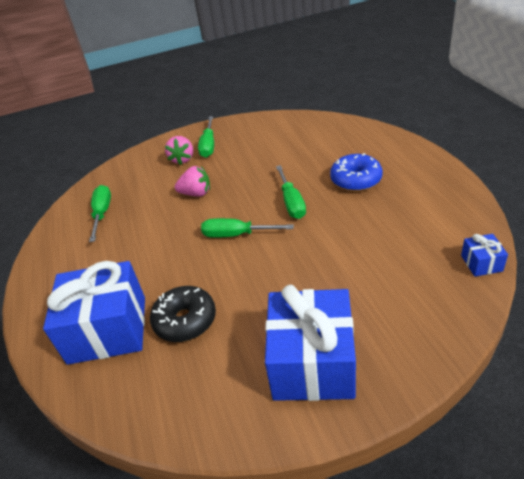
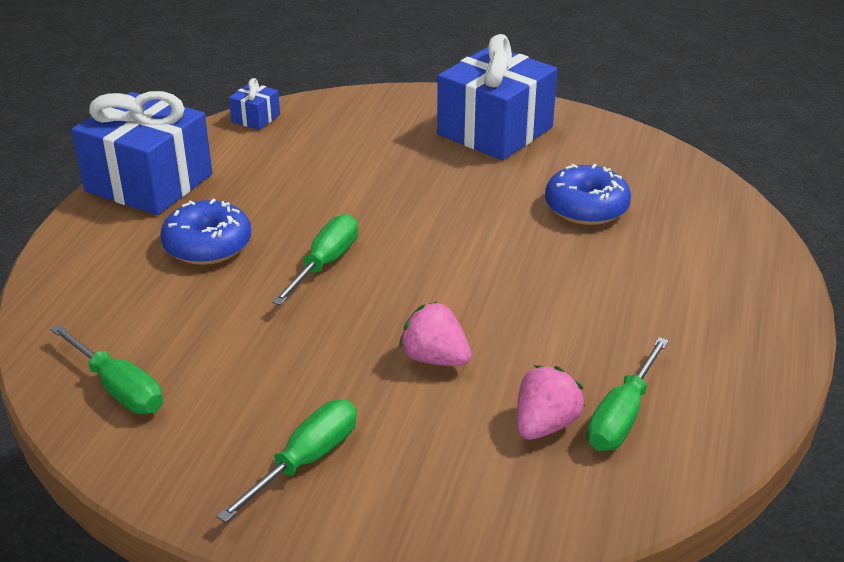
camera: 150 degrees left, 5 degrees down
(108, 329) = (683, 240): blue gift -> blue gift (149, 183)
(182, 159) = (387, 457): pink strawberry -> pink strawberry (545, 425)
(185, 321) = (586, 208): black donut -> blue donut
(237, 235) = (442, 262): green screwdriver -> green screwdriver (118, 388)

